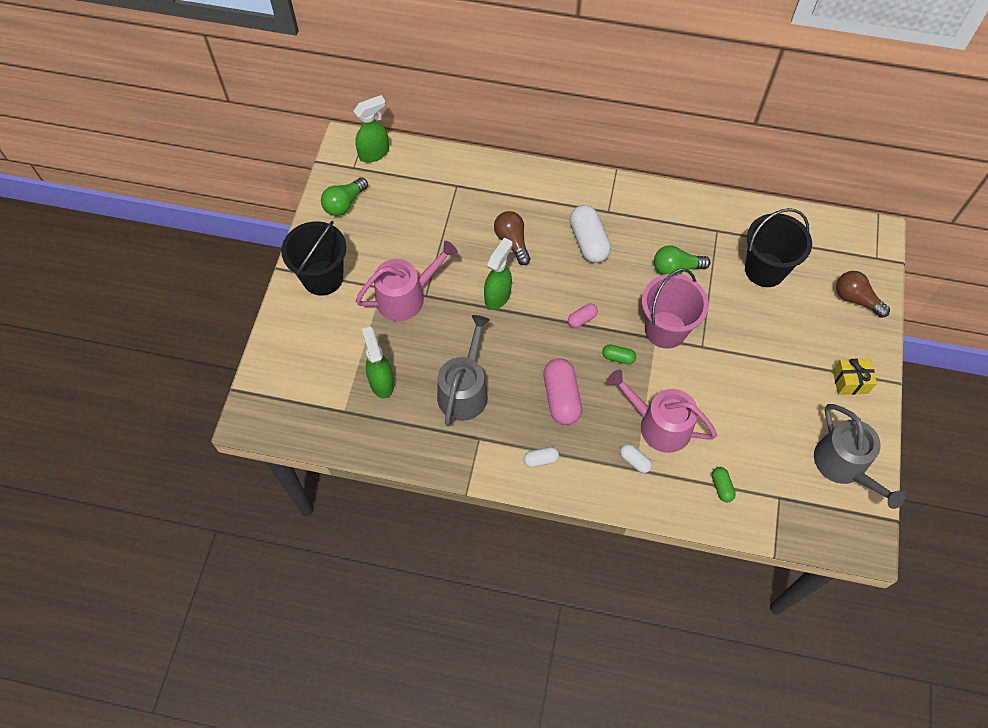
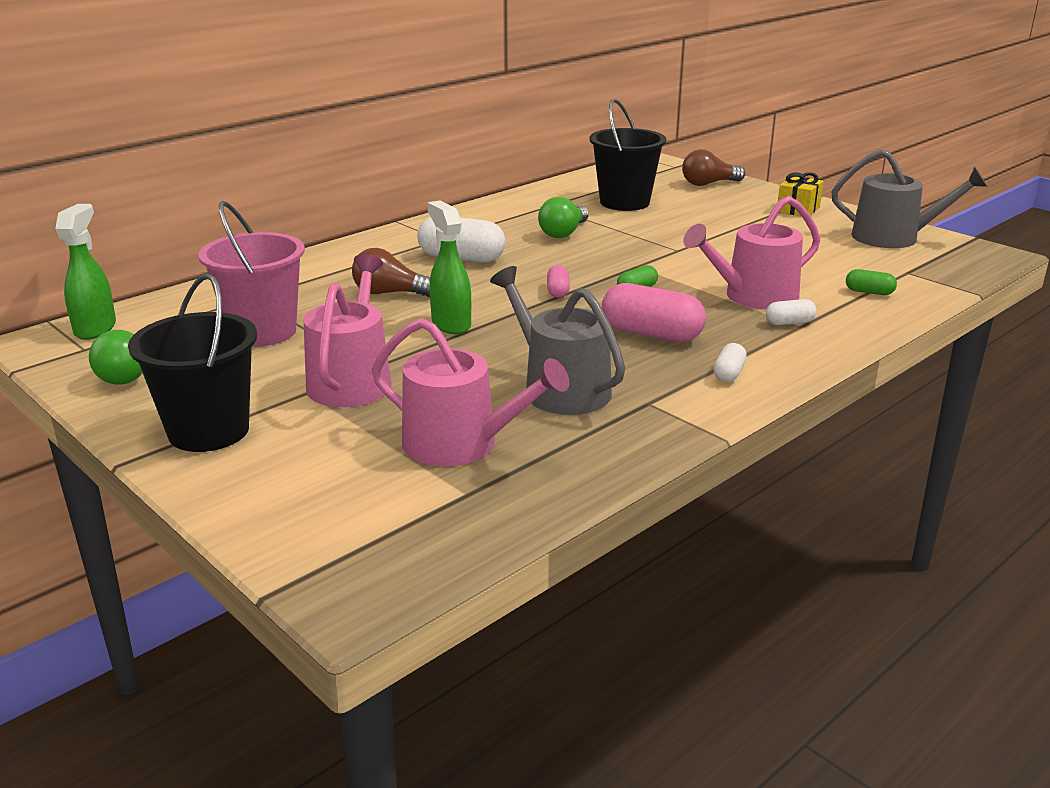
camera: 55 degrees left, 35 degrees down
(381, 382) = (461, 444): green spray bottle -> pink watering can
(665, 329) = (633, 258): pink bucket -> pink bucket (262, 332)

